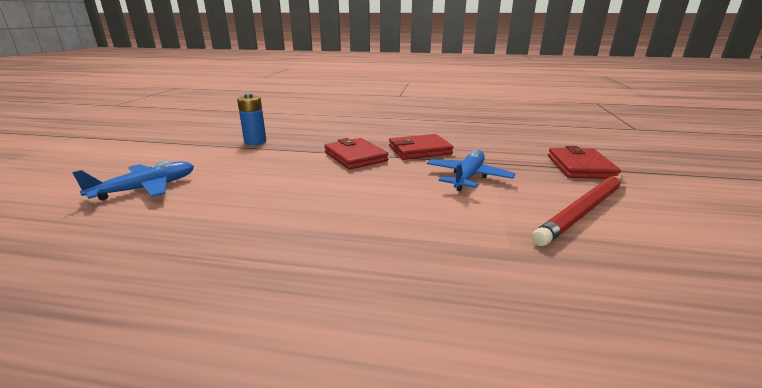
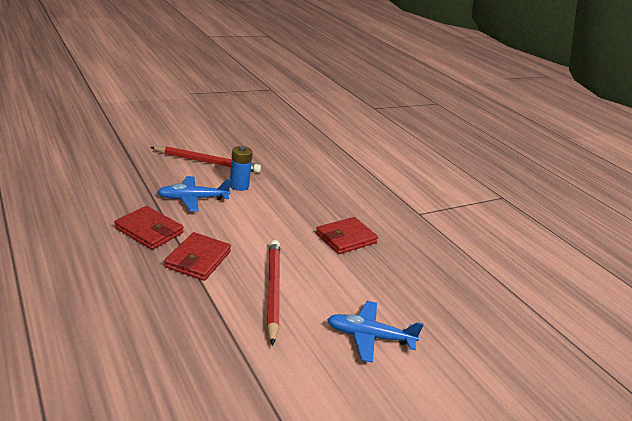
camera: 135 degrees left, 5 degrees up
(255, 142) = (217, 352): blue battery -> blue battery (239, 186)
(271, 171) = (273, 290): none -> red pencil
(580, 167) = (131, 162): red wallet -> red wallet (346, 238)

